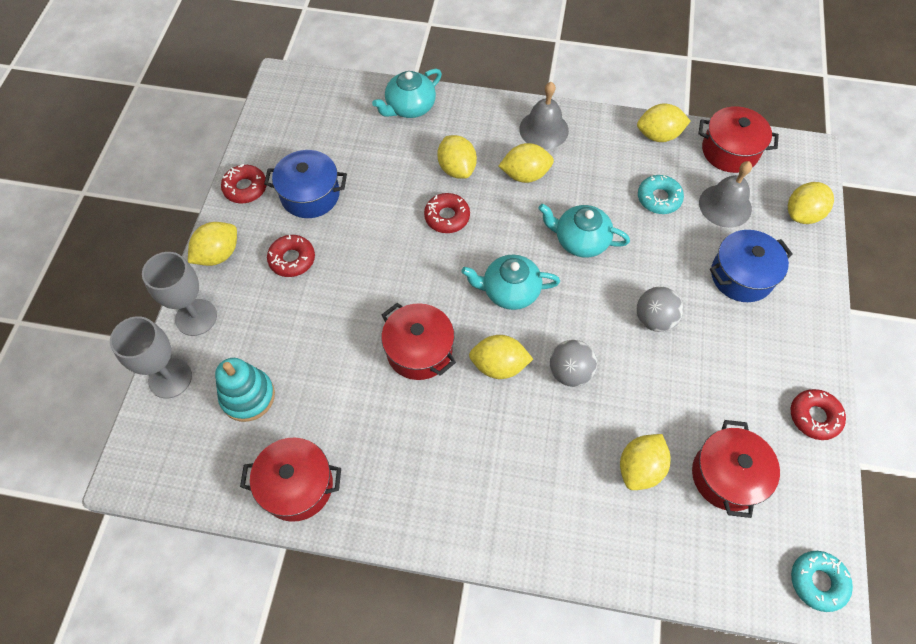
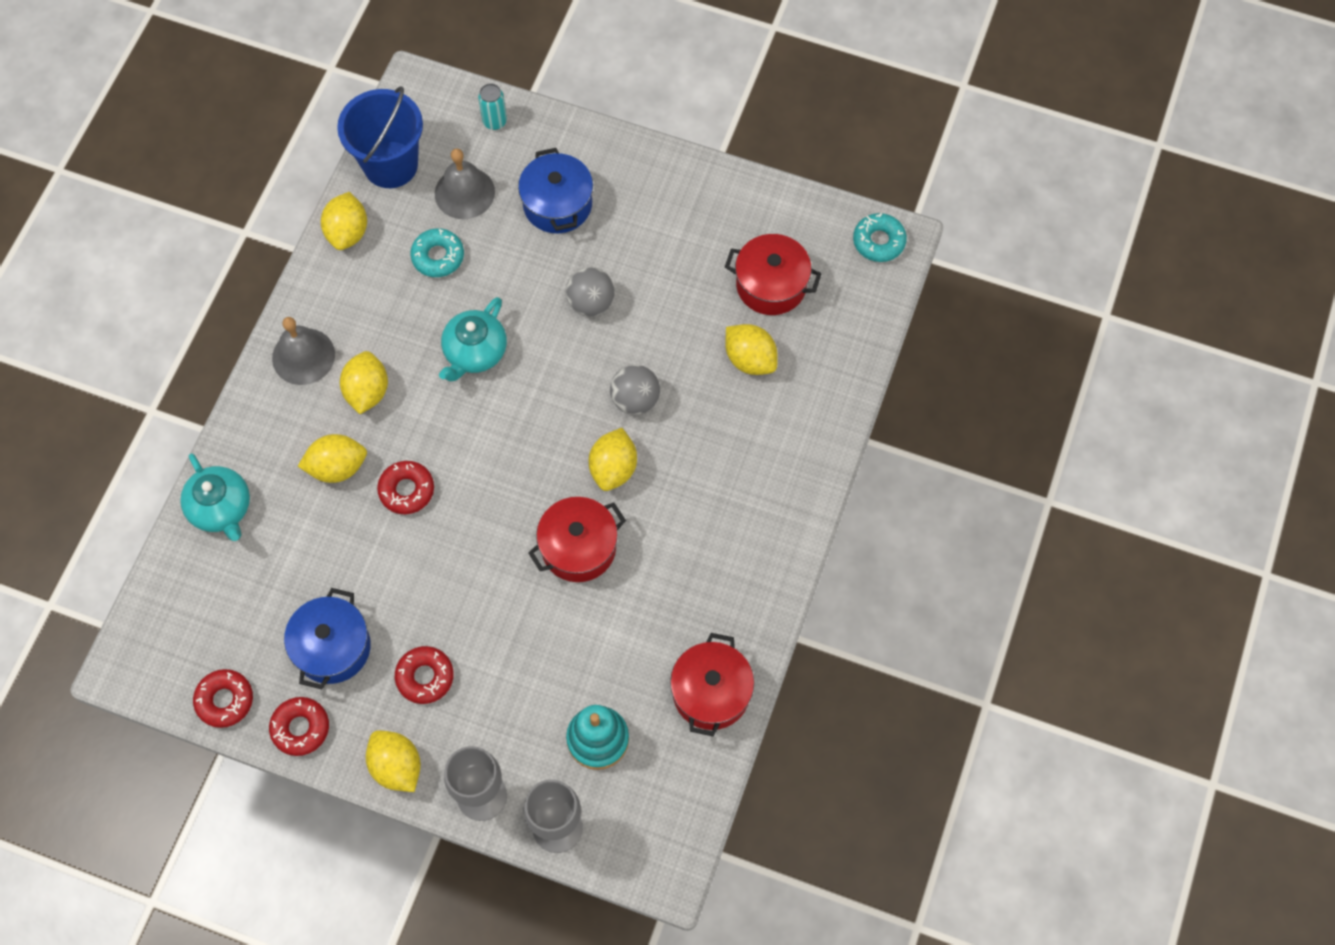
camera: 80 degrees left, 5 degrees up
(509, 291) = (524, 440): turquoise teapot -> none
(730, 151) = (390, 165): red pot -> blue bucket
(802, 214) = (495, 121): yellow lemon -> turquoise can
(814, 417) = (726, 190): red donut -> red donut (225, 700)

